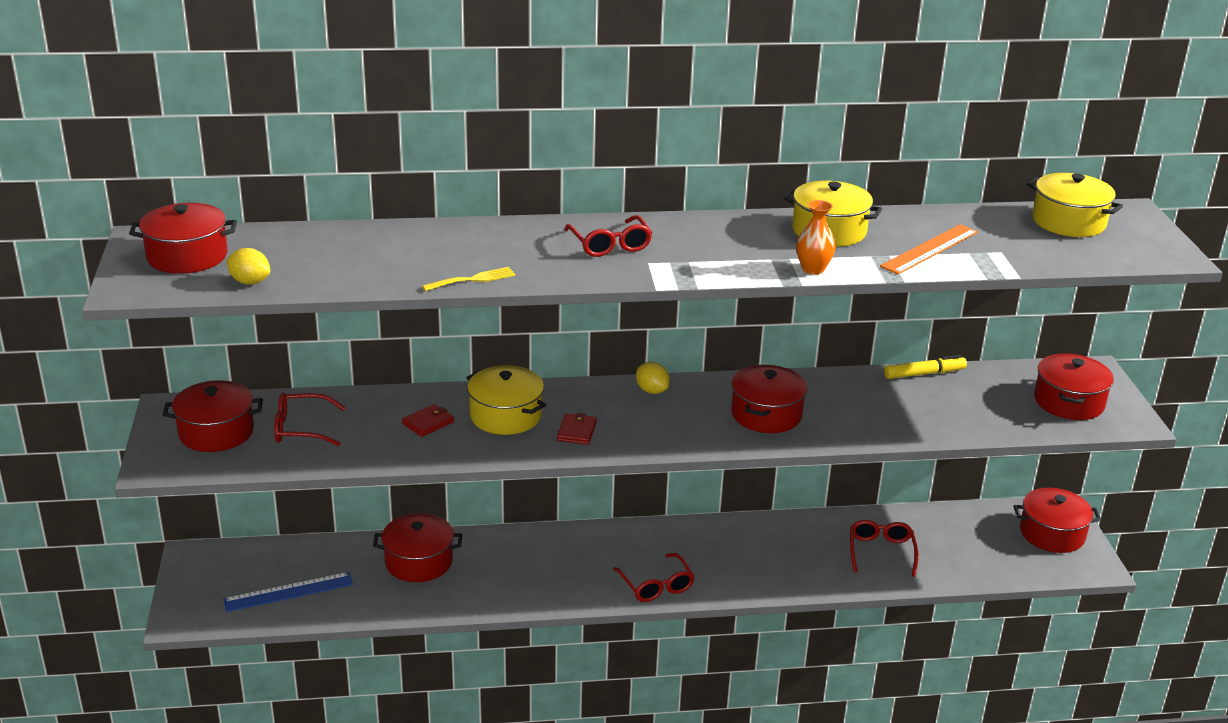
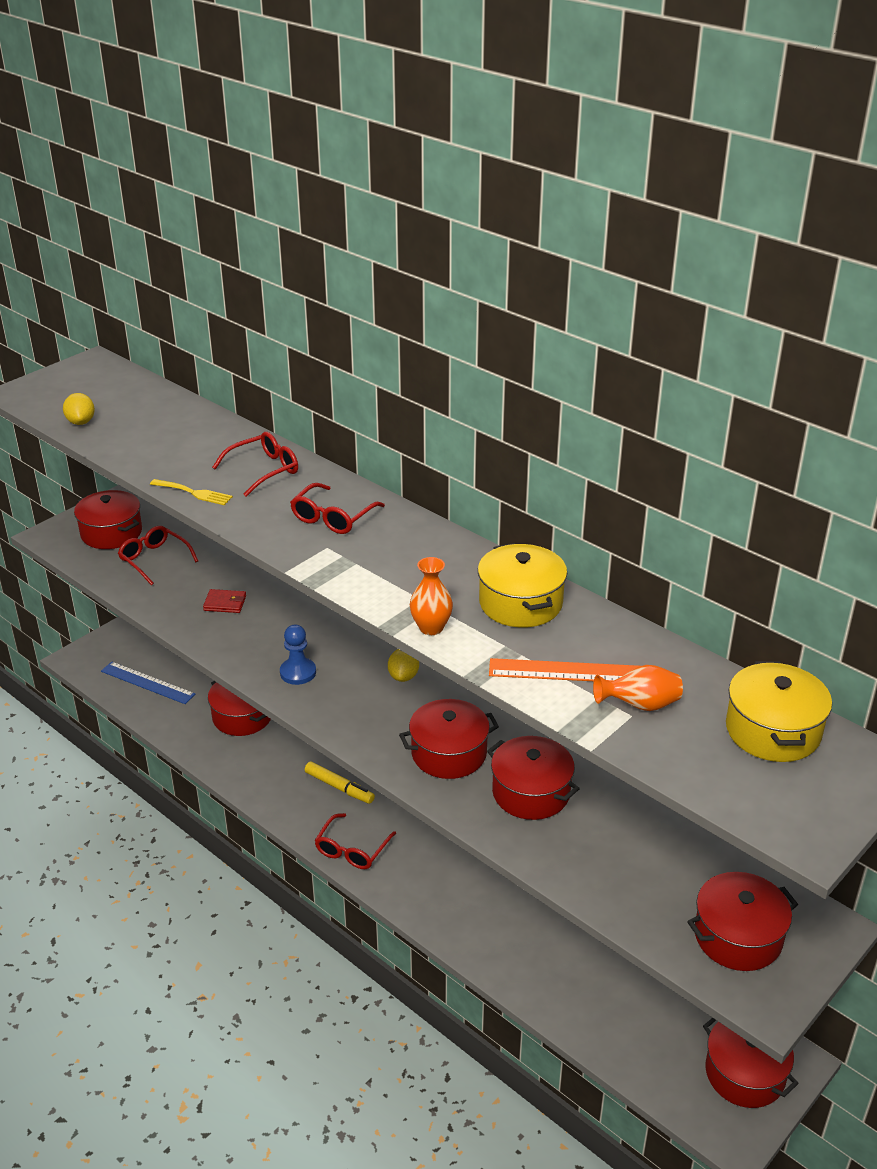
camera: 50 degrees right, 5 degrees up
(187, 256) = (88, 386): red pot -> red pot (531, 792)
(506, 416) = (277, 630): yellow pot -> none
(577, 431) = (298, 672): red wallet -> blue pawn
(881, 552) = (559, 961): red glasses -> red glasses (264, 470)
(924, 374) = (648, 812): yellow marker -> yellow marker (339, 787)
(994, 245) = (640, 705): none -> orange vase

